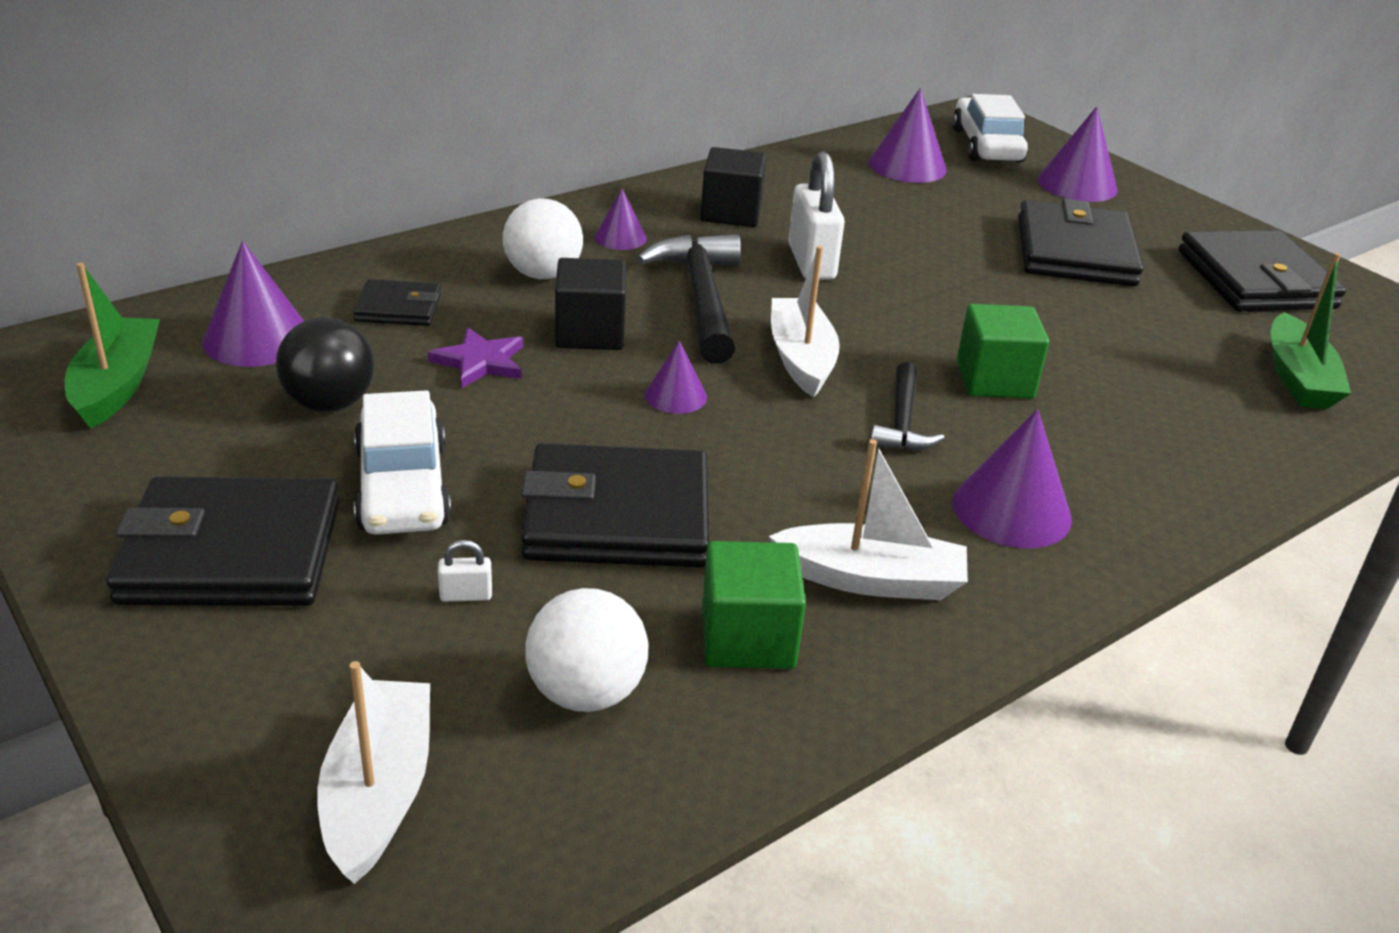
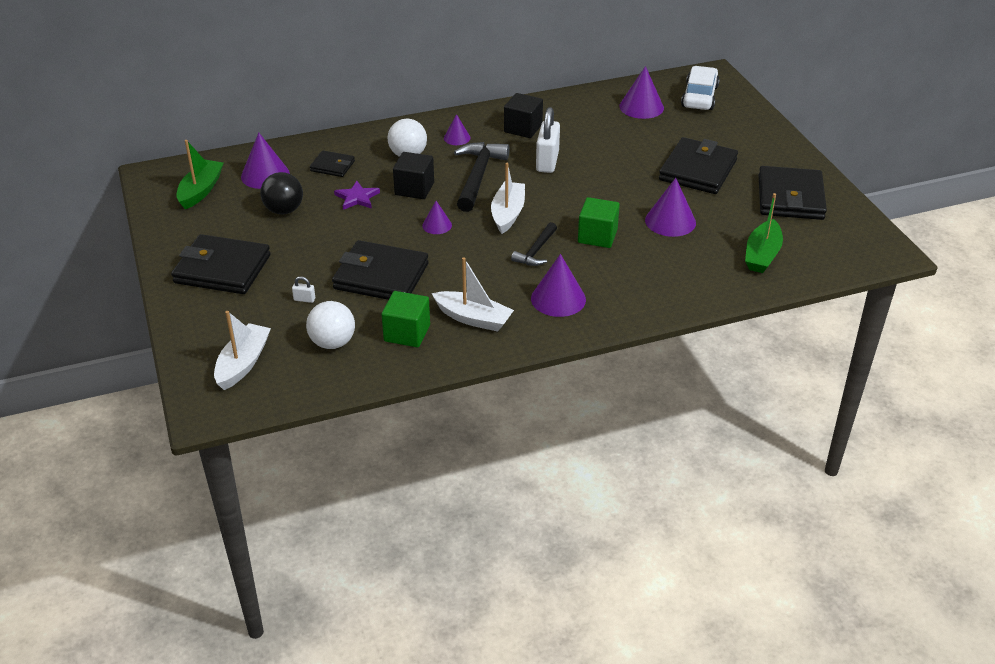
camera: 20 degrees right, 5 degrees up
(402, 487) = (298, 251): white car -> none
(1077, 184) = (734, 127): purple cone -> purple cone (670, 221)

